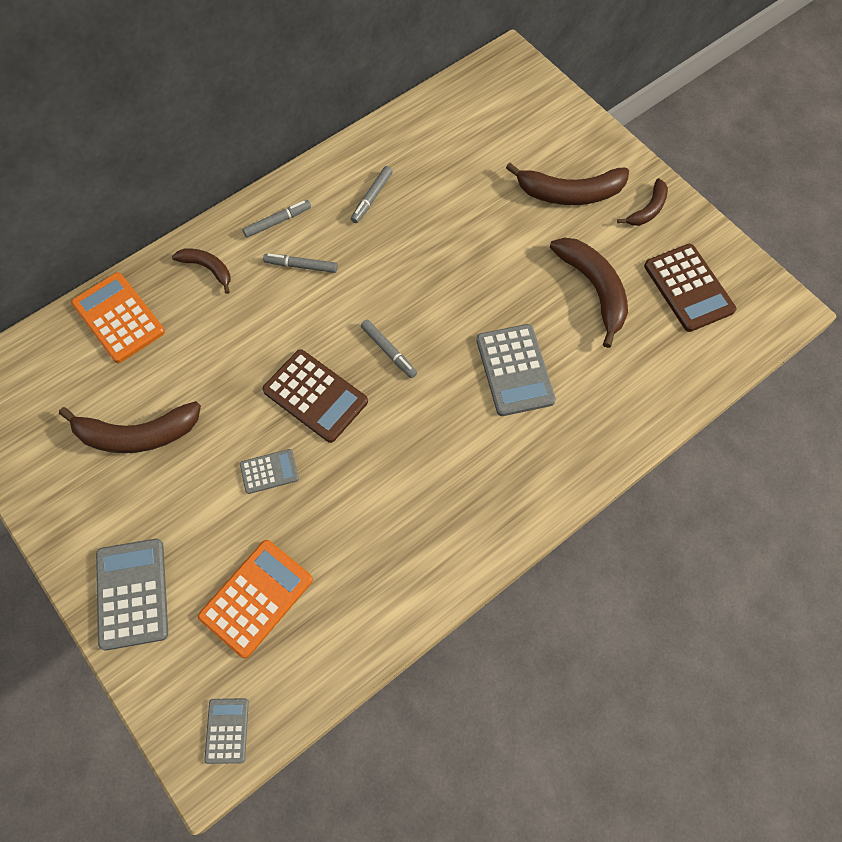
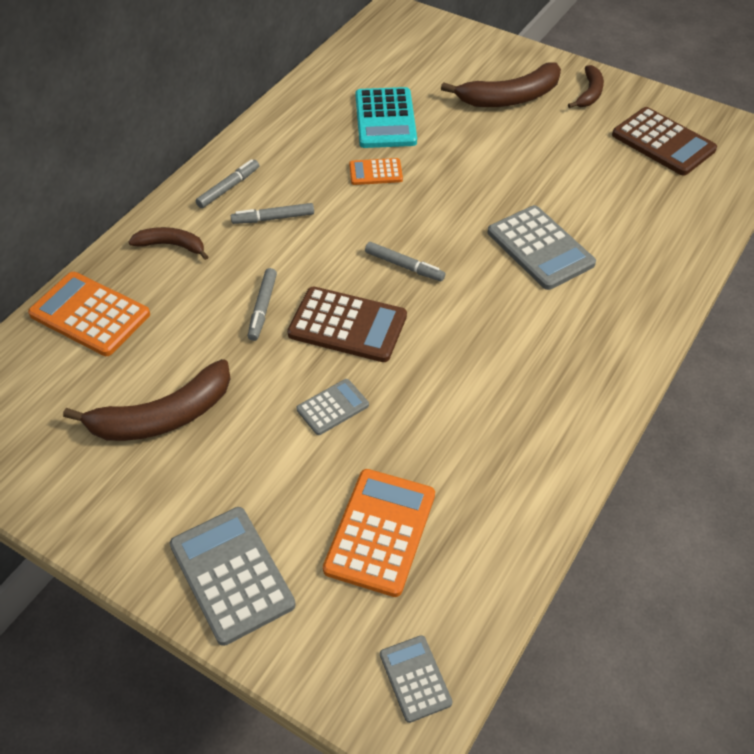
camera: 20 degrees left, 15 degrees down
(372, 198) = (317, 145): grey marker -> grey marker (262, 308)
(409, 243) = (375, 172): none -> orange calculator
(444, 185) = (385, 119): none -> turquoise calculator
(594, 289) = (577, 165): brown banana -> none

